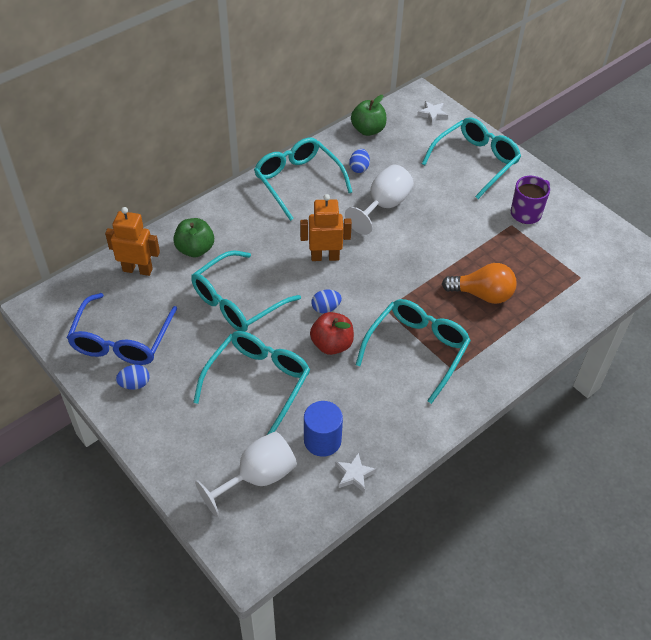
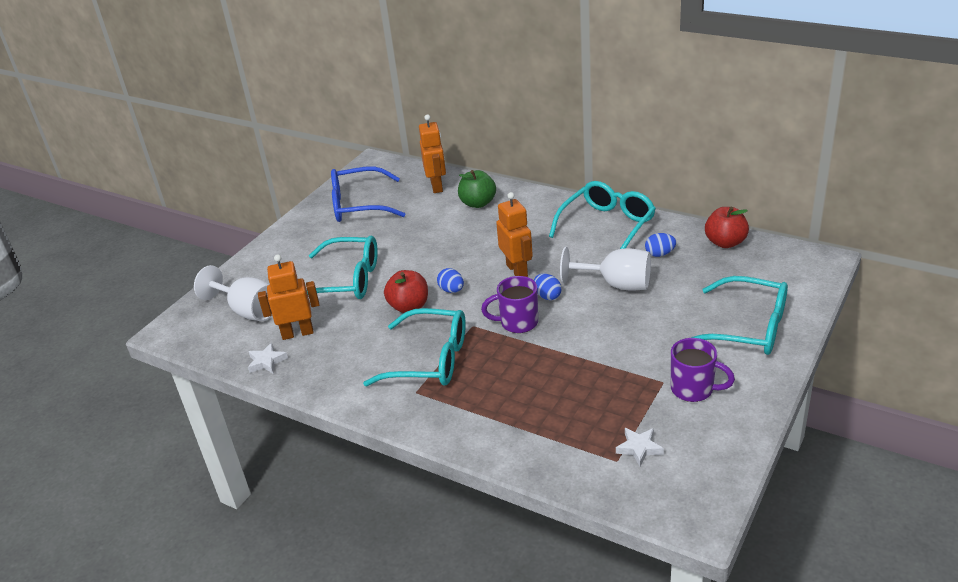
camera: 75 degrees right, 15 degrees down
(135, 384) = (318, 225): blue egg -> blue egg (547, 296)
(237, 301) = (431, 242): turquoise glasses -> none
(322, 440) = (297, 333): blue cylinder -> orange robot
(368, 130) = (725, 242): green apple -> red apple
(398, 279) = (517, 323): none -> purple mug
(432, 114) = (799, 276): white star -> white star (639, 448)
(482, 294) = (534, 385): orange light bulb -> none

